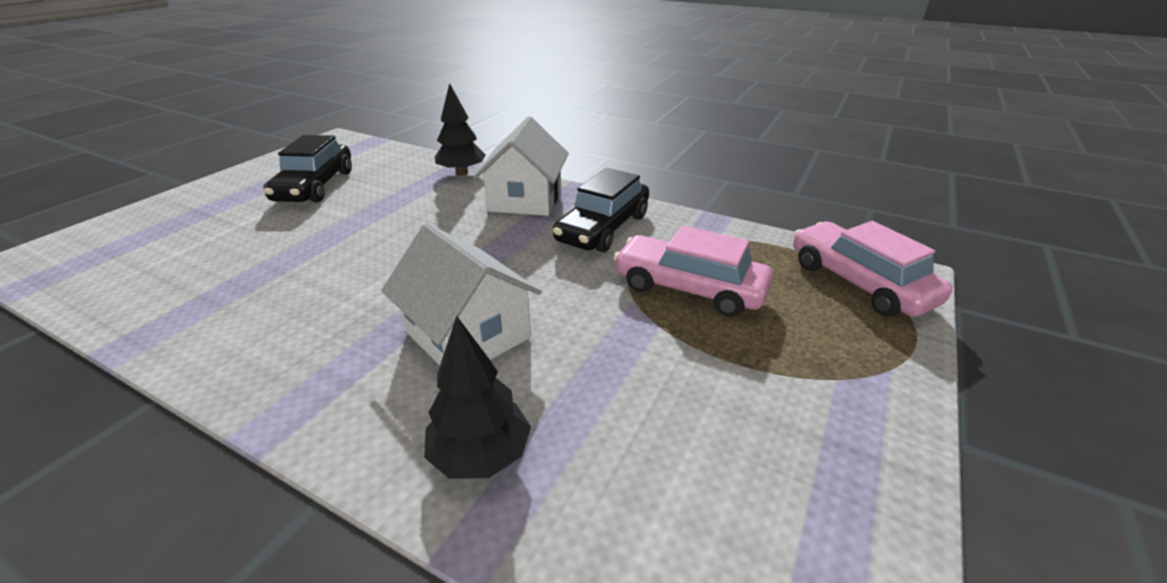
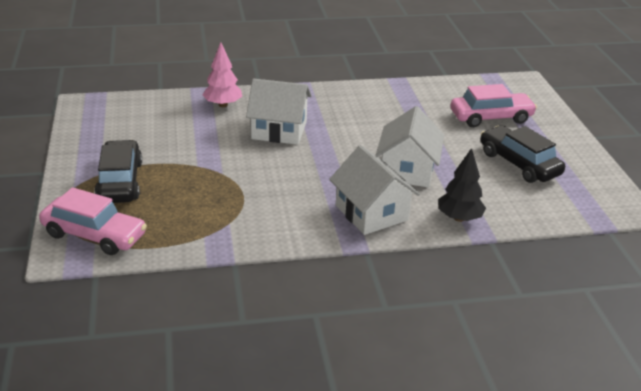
camera: 140 degrees right, 0 degrees up
(420, 218) = (407, 170): none -> white house
(480, 455) = (223, 105): black tree -> pink tree
(603, 228) = (288, 211): black car -> black car (120, 182)
(689, 288) = (197, 190): pink car -> pink car (491, 117)

